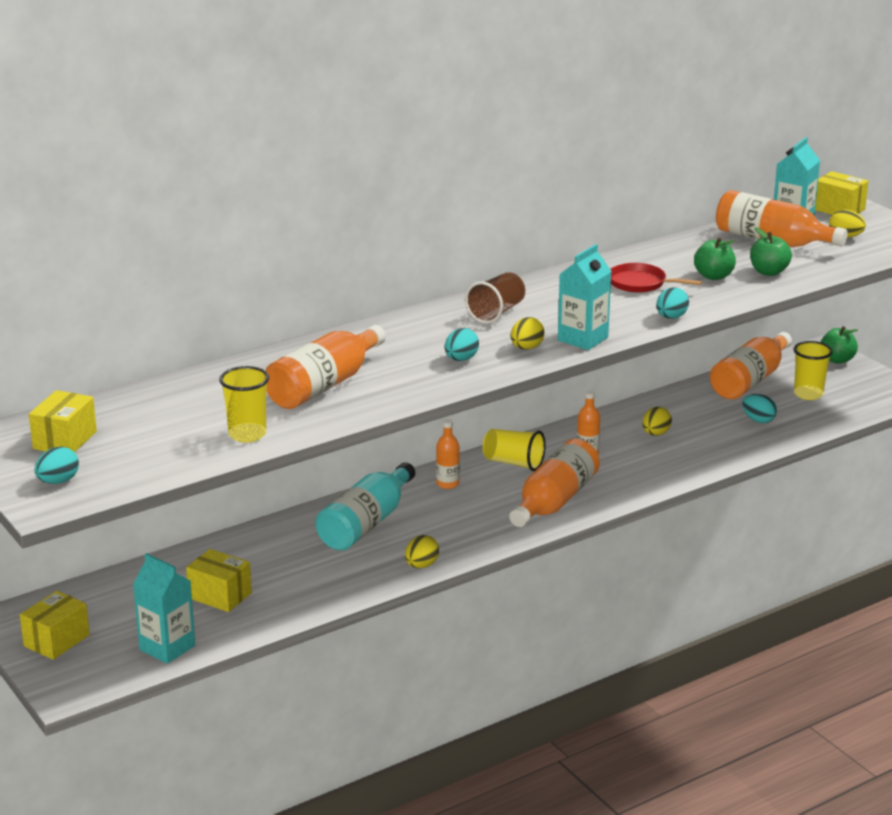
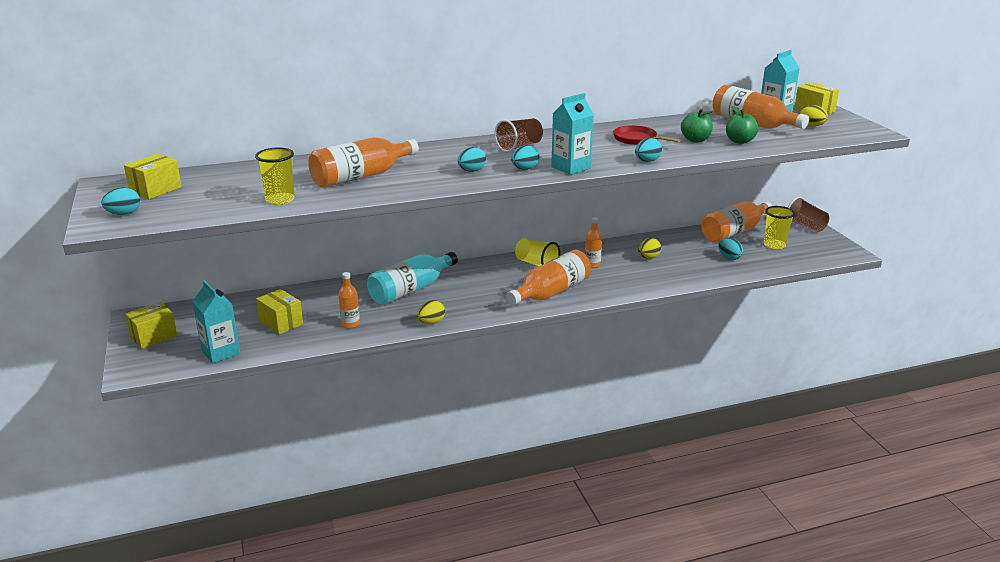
camera: 15 degrees right, 0 degrees up
(447, 484) = (483, 271): orange bottle -> orange bottle (350, 324)
(526, 348) = (525, 169): yellow egg -> turquoise egg
(837, 360) = (805, 226): green apple -> brown cup

